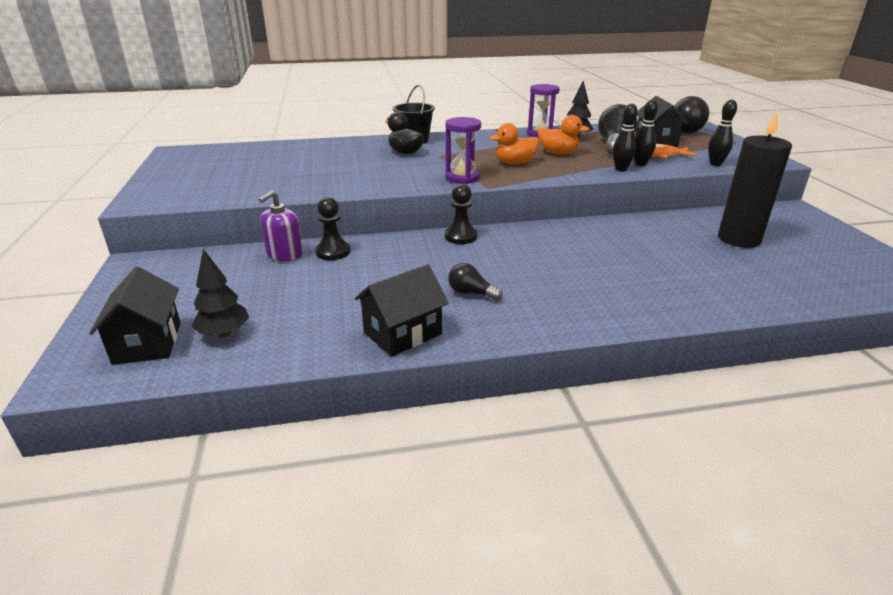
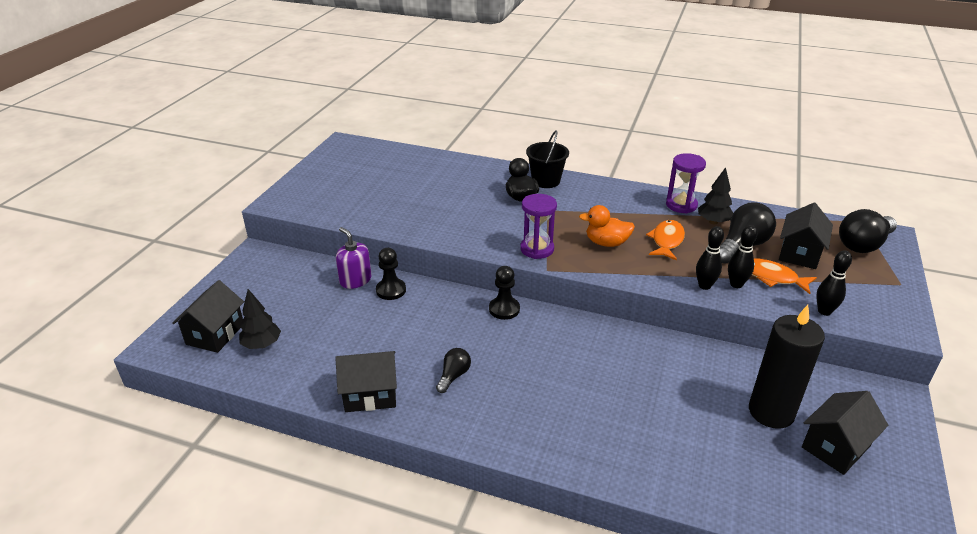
camera: 30 degrees right, 5 degrees up
(284, 254) = (355, 280): purple soap dispenser -> purple soap dispenser turned 75 degrees clockwise
(471, 293) = (453, 376): black light bulb -> black light bulb turned 60 degrees clockwise
(558, 153) = (667, 241): orange duck -> orange fish
(802, 245) = (835, 447): none -> black house

